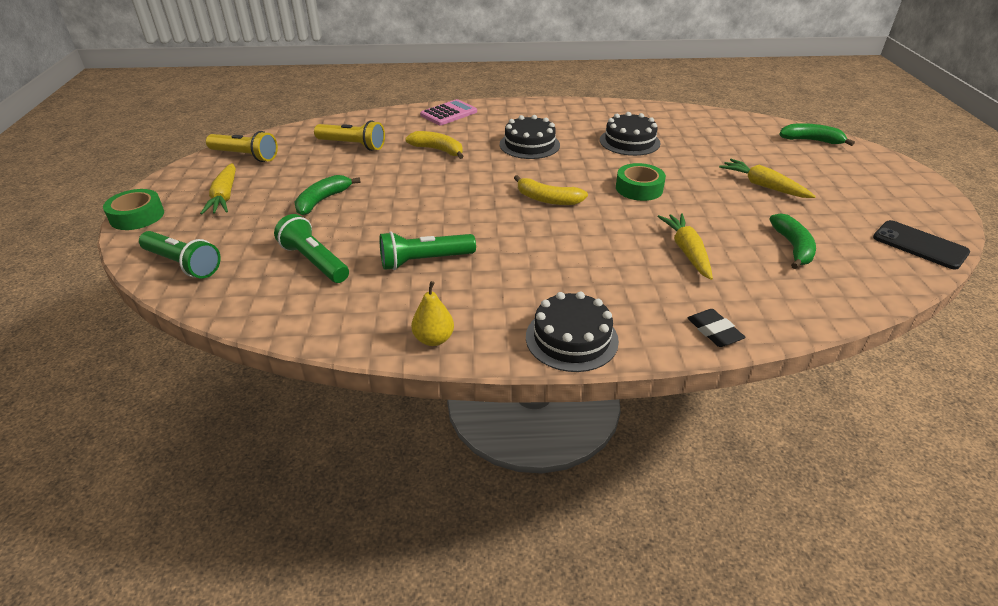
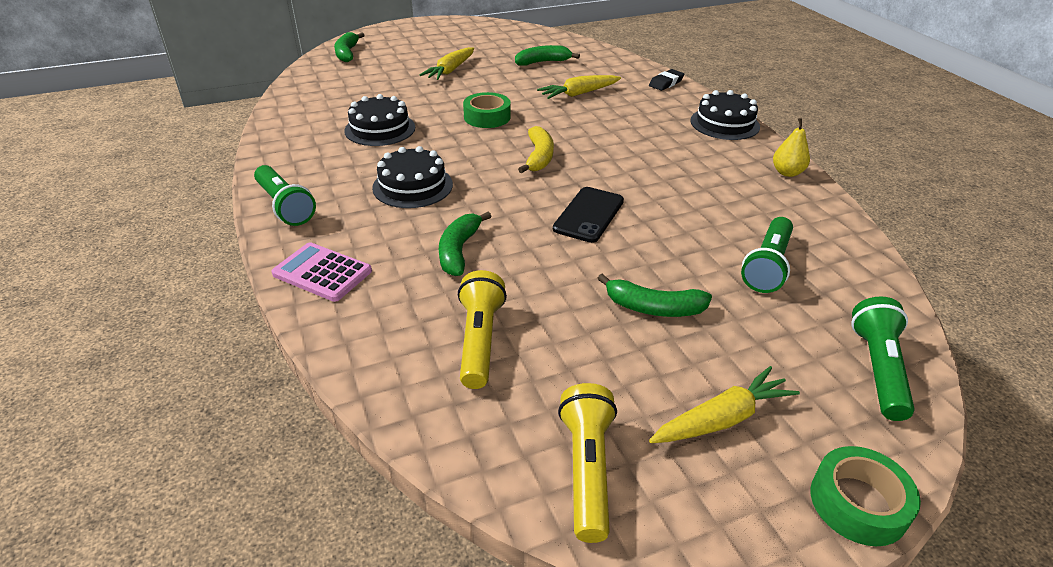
camera: 110 degrees left, 0 degrees up
(424, 261) = (700, 200): green flashlight -> green flashlight (285, 206)
(438, 150) = (459, 251): yellow banana -> green banana
(919, 245) = (509, 30): black phone -> black phone (589, 215)

